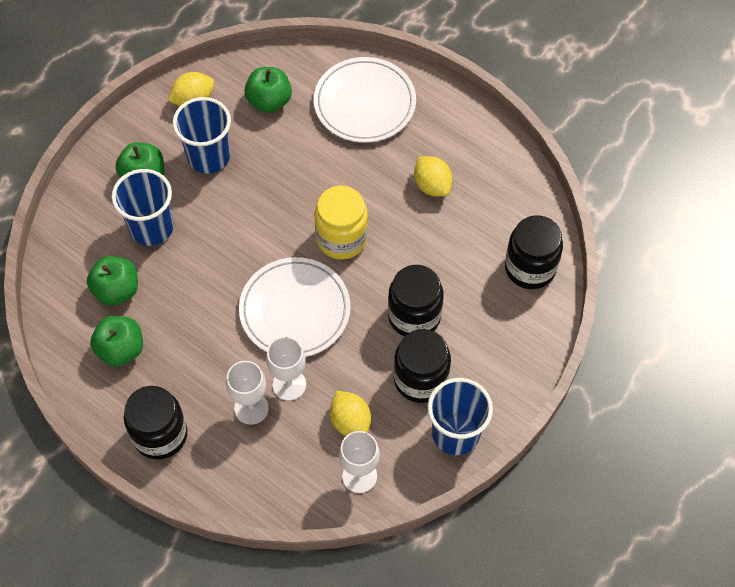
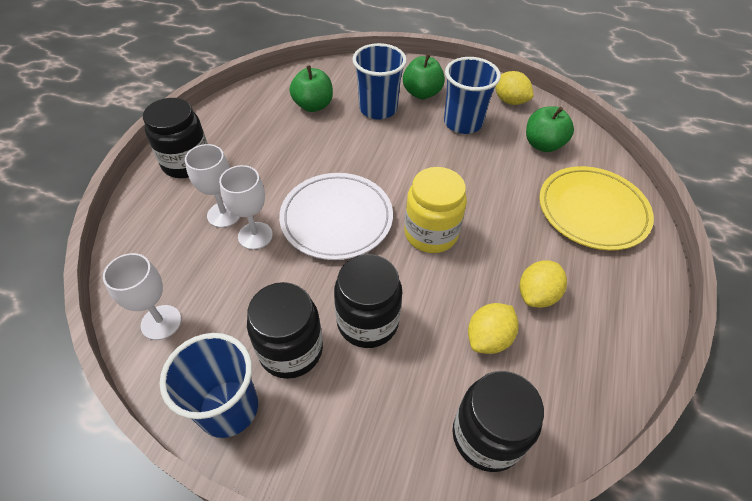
camera: 70 degrees right, 10 degrees down
(121, 349) = (260, 121): green apple -> none
(350, 422) = (224, 297): yellow lemon -> yellow lemon (488, 338)
(364, 103) = (592, 211): white plate -> yellow plate

